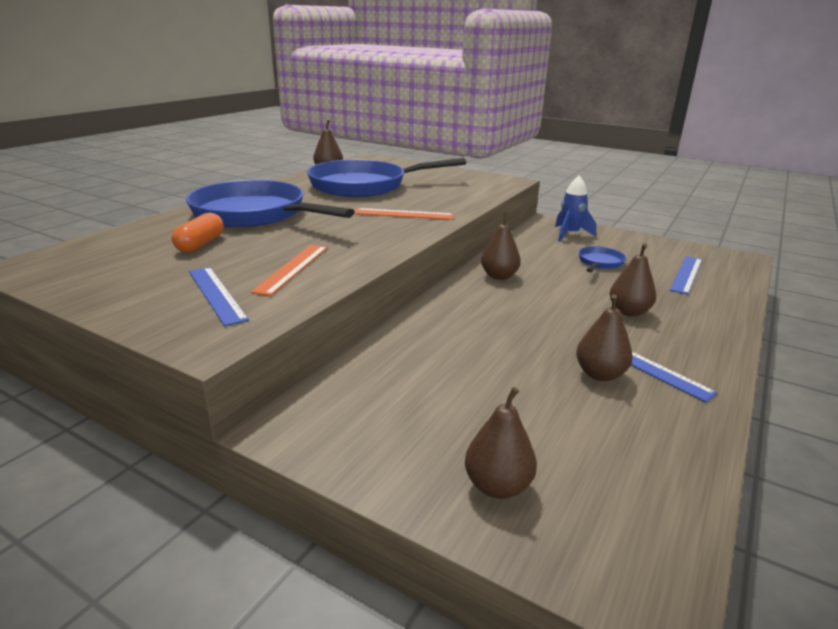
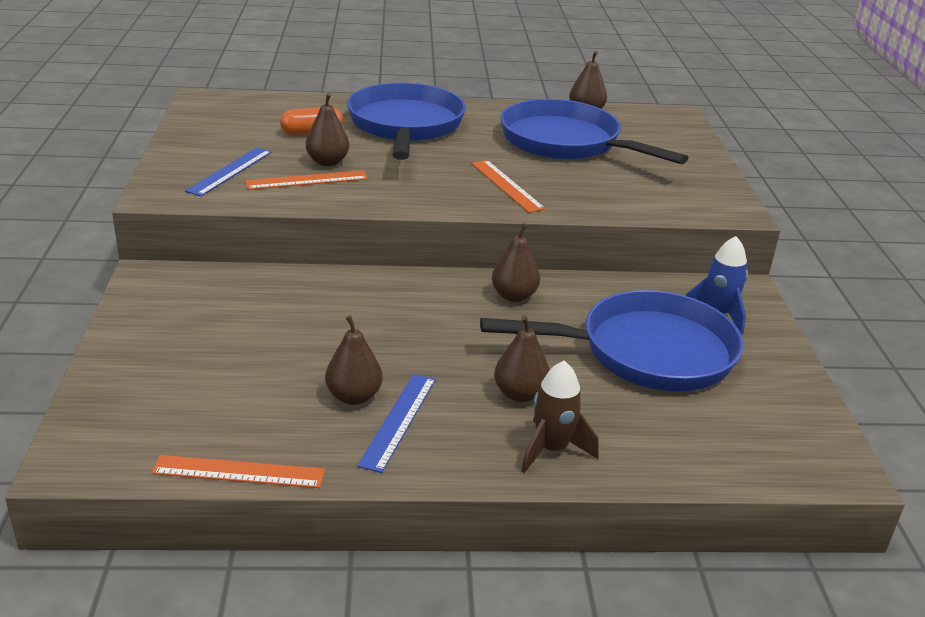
camera: 55 degrees right, 5 degrees up
(497, 486) = (145, 378): brown pear -> brown pear (327, 162)
(600, 263) = (647, 352): blue pan -> blue pan, size x2.35
(686, 274) = (700, 424): blue ruler -> none
(699, 468) = (239, 471): none -> orange ruler
(701, 322) = (551, 450): none -> brown rocket

